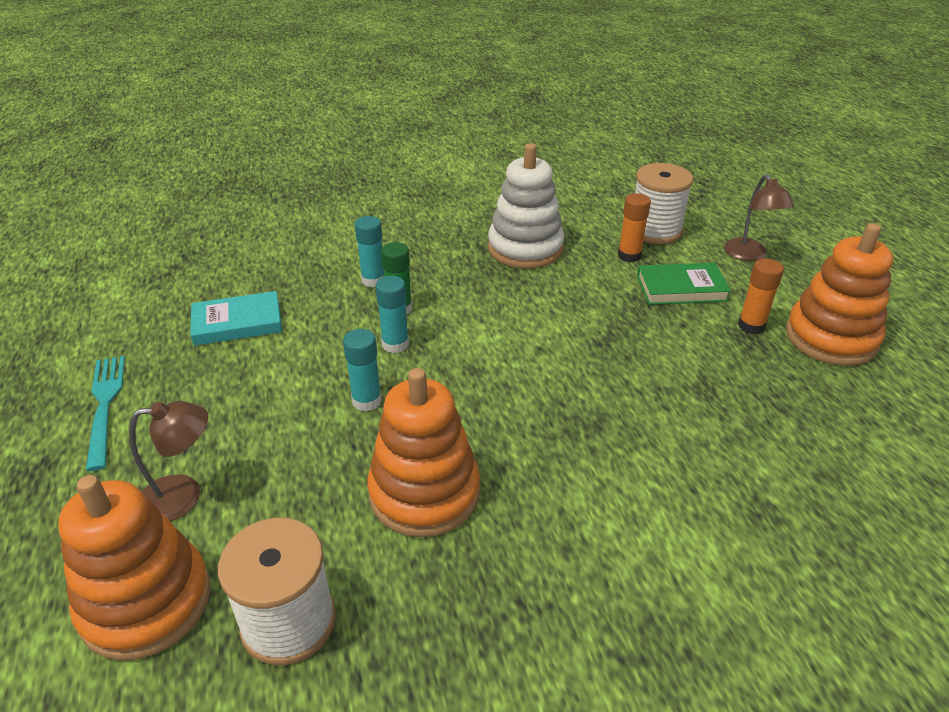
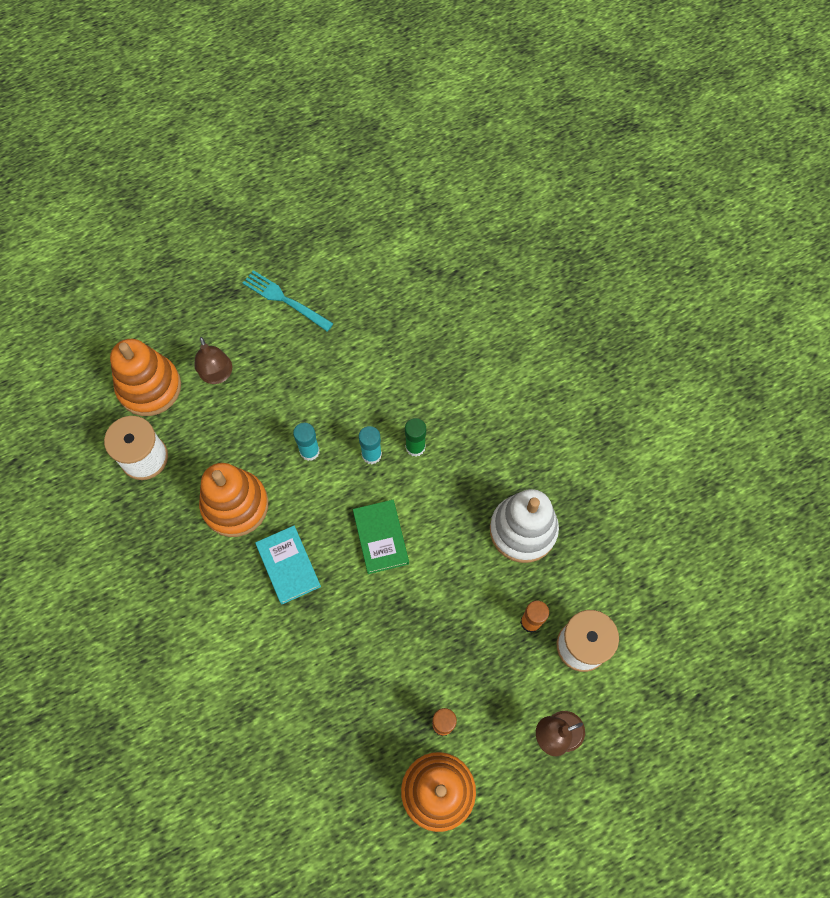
camera: 80 degrees right, 30 degrees up
(105, 404) = (284, 299): turquoise fork -> turquoise fork turned 120 degrees counterclockwise
(237, 323) = (377, 342): turquoise book -> turquoise book (288, 565)
(373, 280) = (449, 419): turquoise glue stick -> none
(681, 288) = (487, 668): green book -> green book (380, 538)

